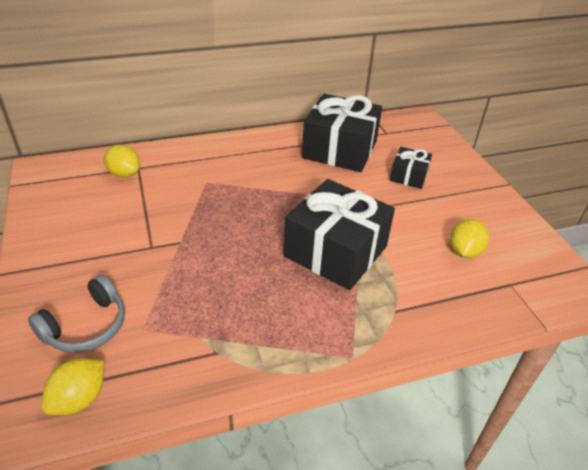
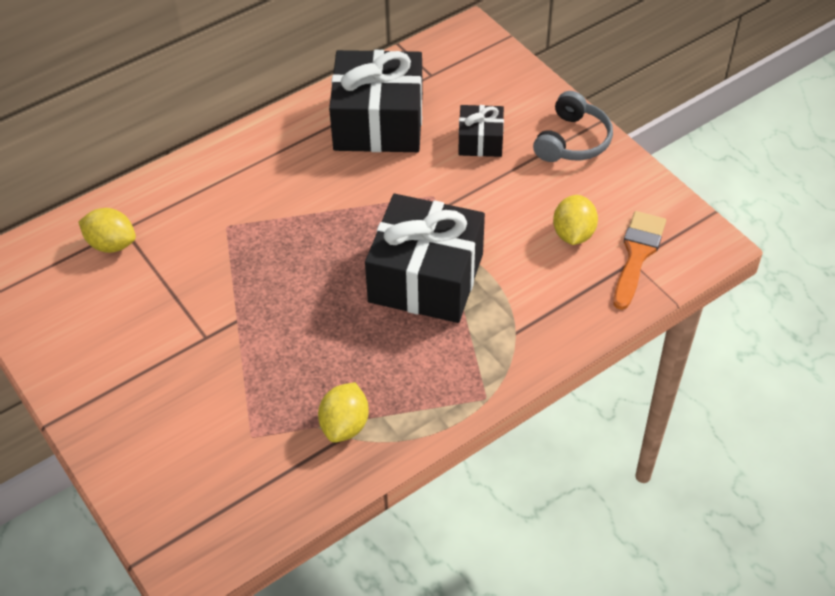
camera: 15 degrees left, 10 degrees up
(79, 399) = (227, 527): yellow lemon -> yellow lemon (345, 425)
(86, 326) = (187, 453): grey headphones -> grey headphones (573, 141)
(516, 280) = (637, 255): none -> orange brush

